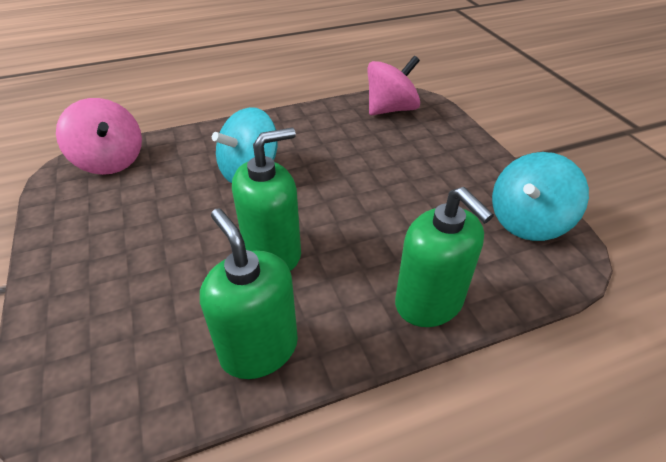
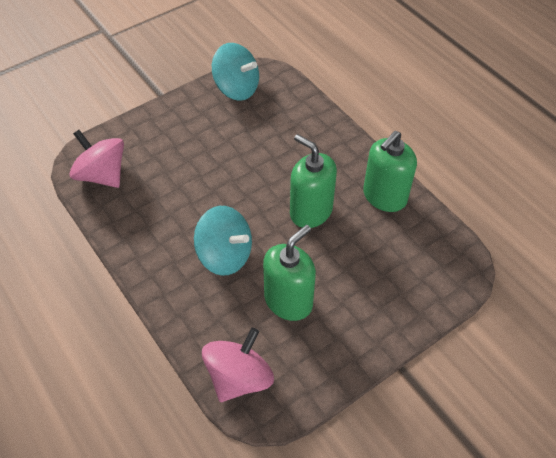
camera: 105 degrees left, 10 degrees up
(429, 302) = (322, 129): green soap dispenser -> green soap dispenser (288, 301)

